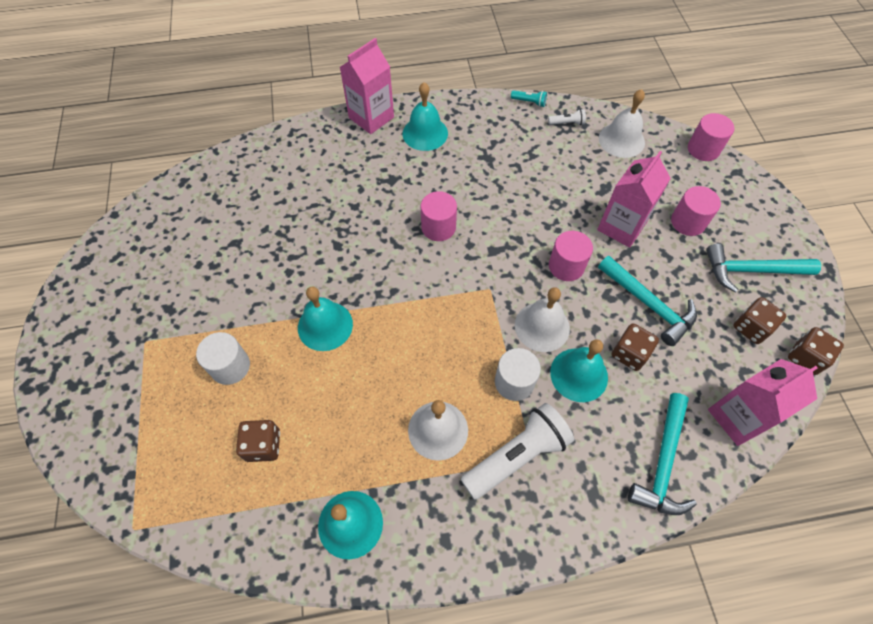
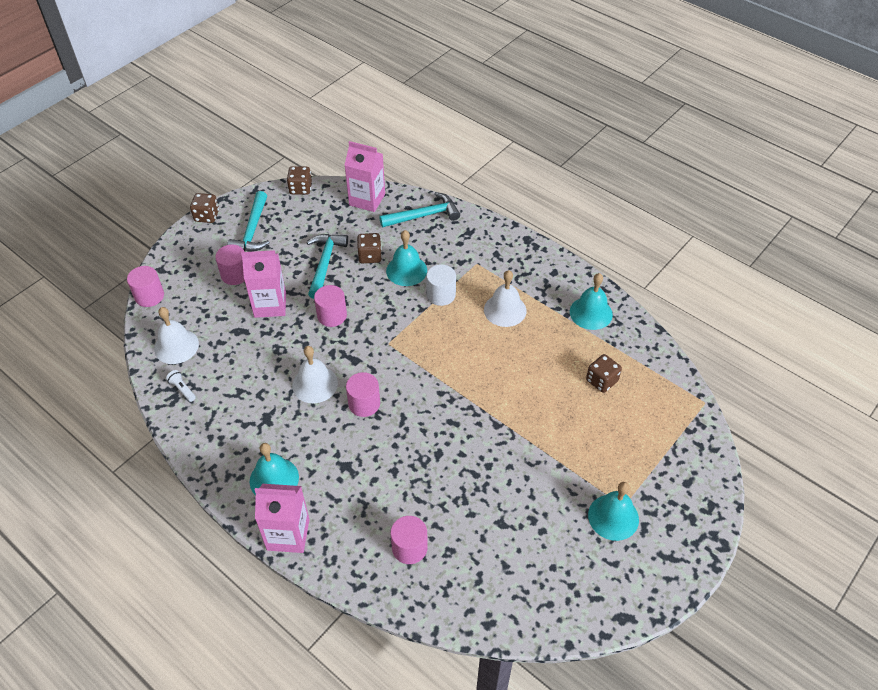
camera: 130 degrees left, 10 degrees down
(230, 366) = (582, 439): white cylinder -> none
(284, 175) = (409, 548): none -> pink cylinder
(325, 325) = (503, 410): turquoise bell -> turquoise bell (613, 517)
(516, 455) = (482, 270): white flashlight -> none
(529, 102) = (174, 429): turquoise flashlight -> none
(542, 326) = (390, 303): white bell -> white bell (315, 384)
(751, 328) = (300, 215): brown dice -> brown dice (207, 216)
(752, 270) = (252, 230): turquoise hammer -> turquoise hammer turned 45 degrees clockwise

